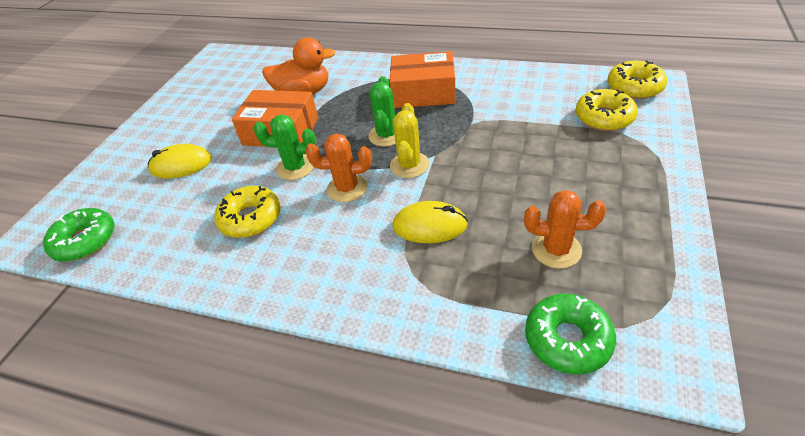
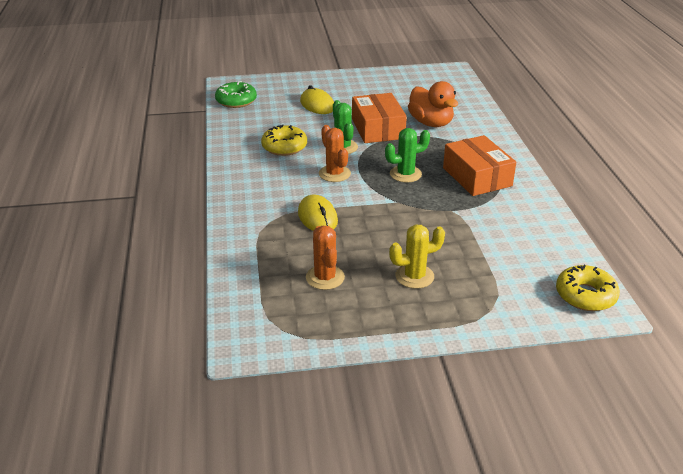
camera: 60 degrees right, 10 degrees down
(409, 165) = (377, 193): yellow cactus -> yellow cactus (414, 276)
(567, 339) = (246, 294): green donut -> none
(604, 117) = (515, 281): yellow donut -> none

